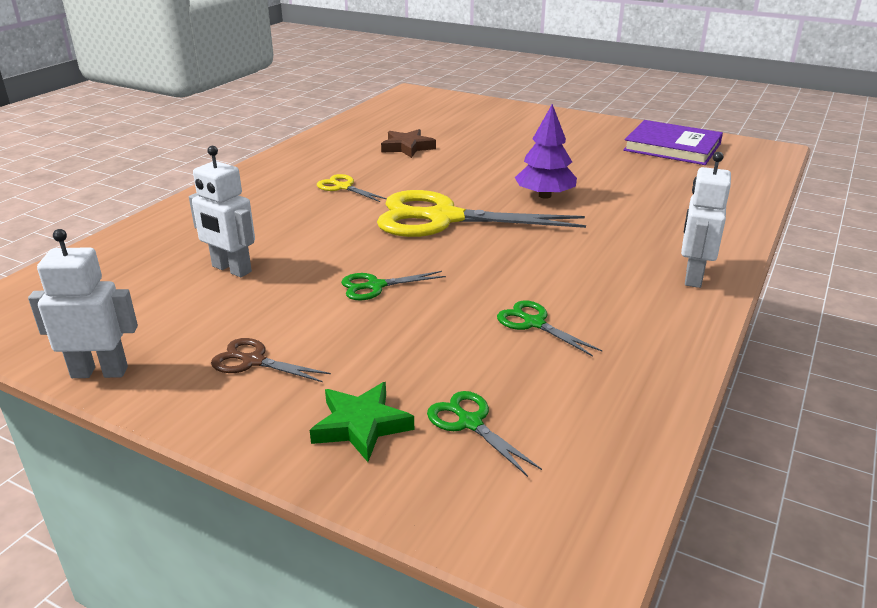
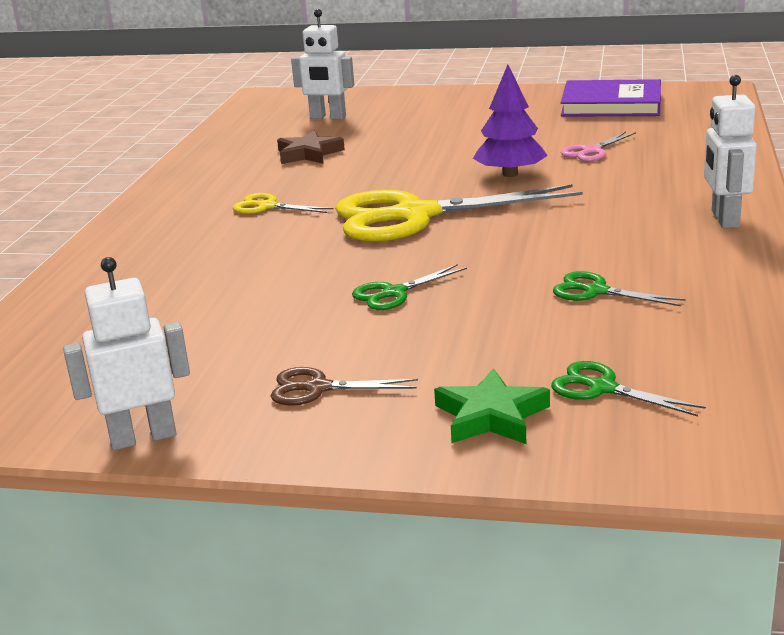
camera: 15 degrees left, 5 degrees down
(231, 269) = (207, 311): white robot -> white robot (328, 117)
(625, 187) = (591, 151): none -> pink scissors

